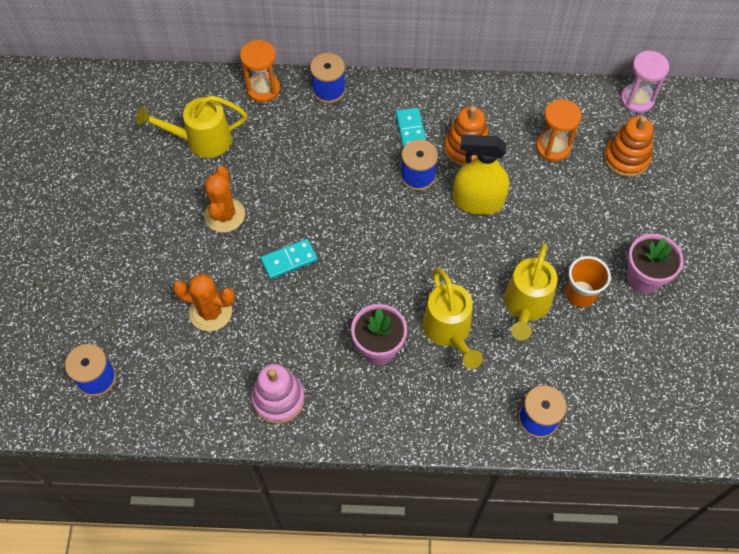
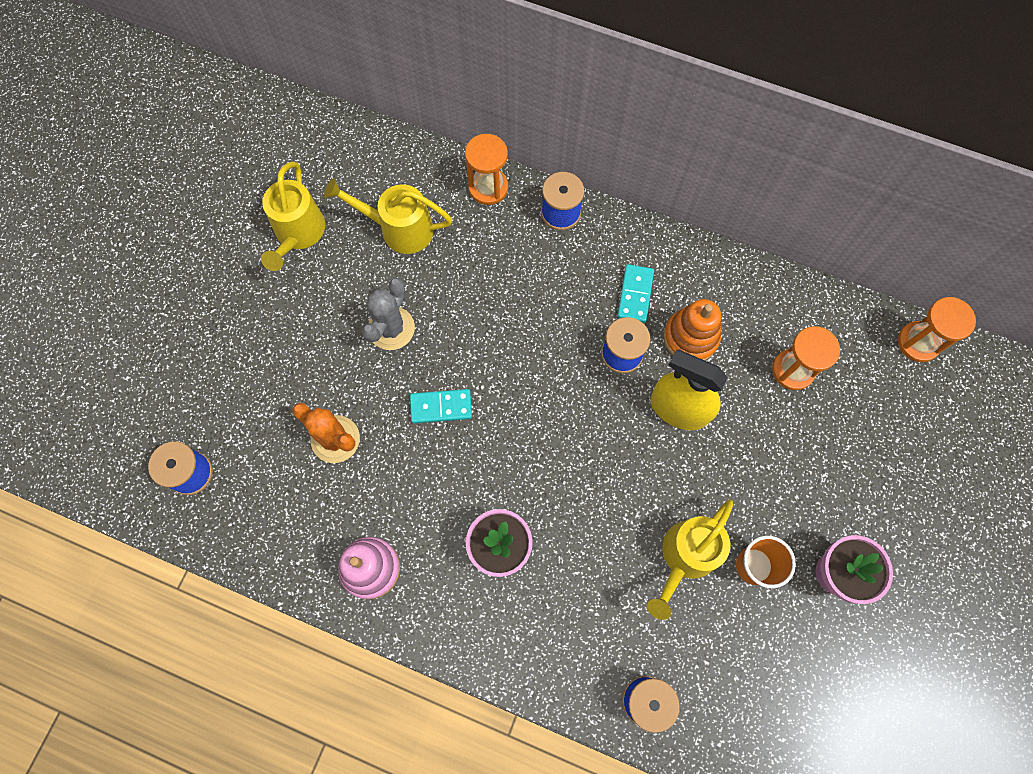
camera: 20 degrees right, 10 degrees up
(224, 215) = (391, 328): orange cactus -> grey cactus
(449, 331) = (586, 557): yellow watering can -> yellow watering can (298, 234)
(626, 158) = (875, 413): orange stacking toy -> none
(637, 99) = (918, 342): pink hourglass -> orange hourglass

